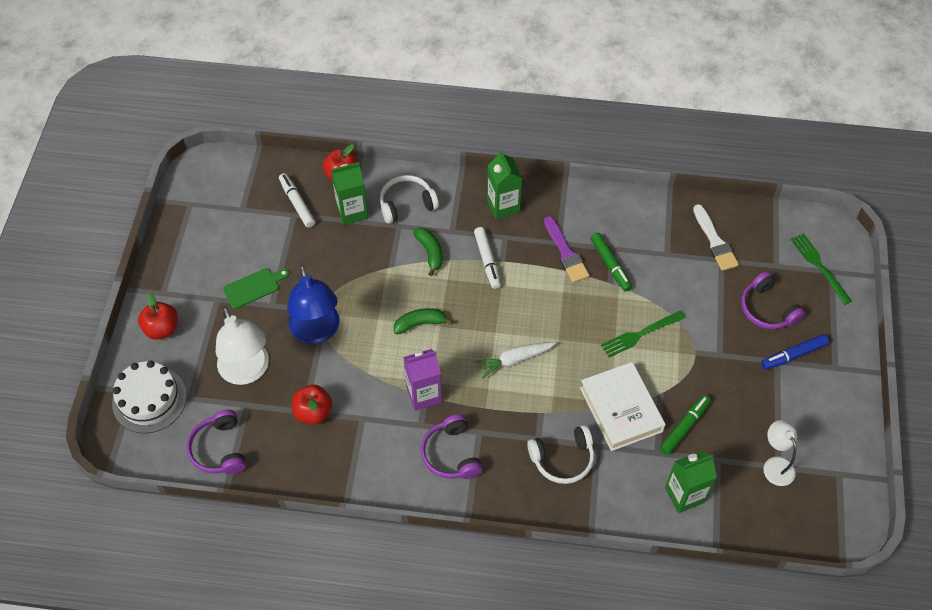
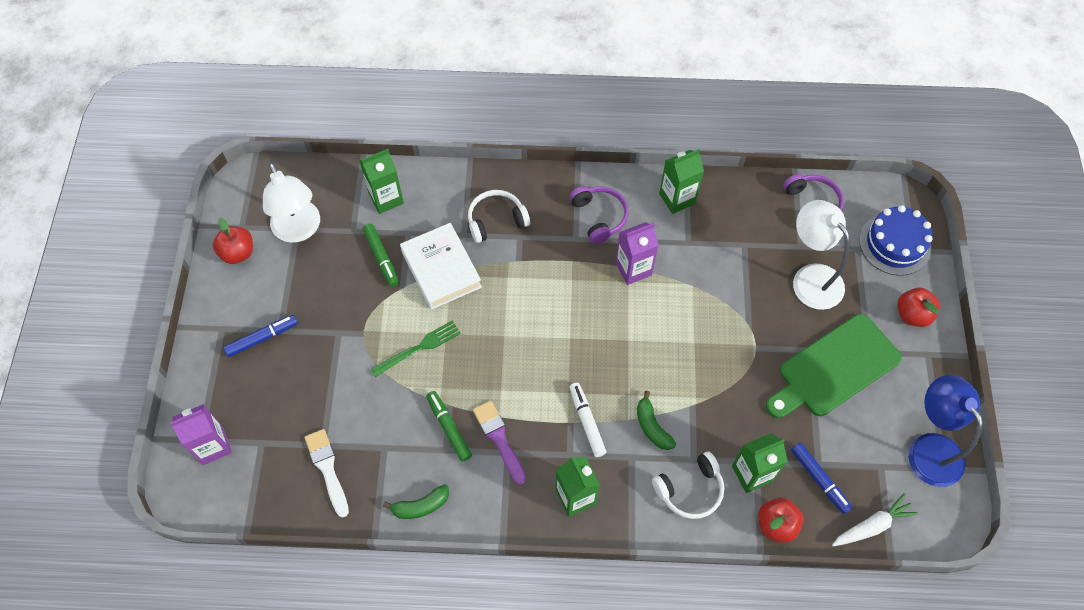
camera: 175 degrees right, 5 degrees up
(149, 399) = (895, 244): white cake -> blue cake
(254, 287) = (834, 368): green cutting board -> green cutting board, size x2.07
(297, 204) = (819, 479): white marker -> blue marker
(313, 412) = (735, 244): red apple -> red apple (238, 253)
(317, 332) = (753, 324): blue lamp -> blue lamp (929, 448)
(363, 468) = (677, 198): none -> green carton
(420, 324) = (649, 341): green banana -> green banana (420, 506)
(514, 360) = (548, 310): white carrot -> white carrot (872, 525)
(684, 427) = (381, 257): green marker -> green marker turned 60 degrees counterclockwise
(767, 309) = (280, 388): purple headphones -> none
(775, 465) = (299, 230): white lamp -> white lamp, size x1.70
(819, 266) = (213, 446): green fork -> purple carton

